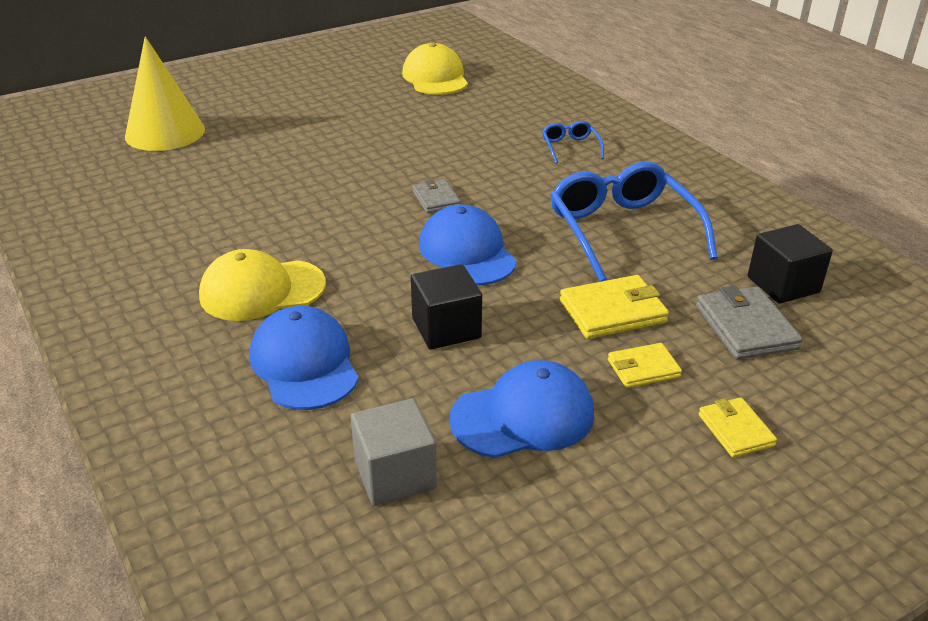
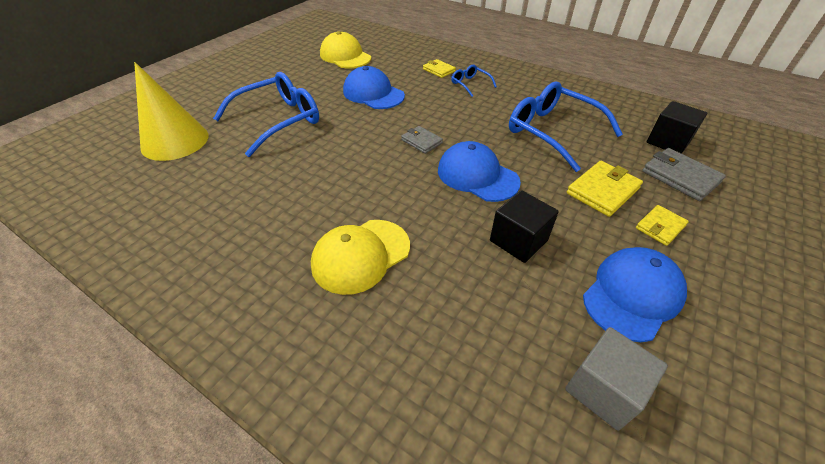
camera: 25 degrees left, 10 degrees up
(289, 136) = (278, 120): none -> blue glasses
(304, 364) = (448, 311): blue cap -> blue cap (373, 93)
(736, 430) = (751, 253): yellow wallet -> yellow wallet (439, 70)

